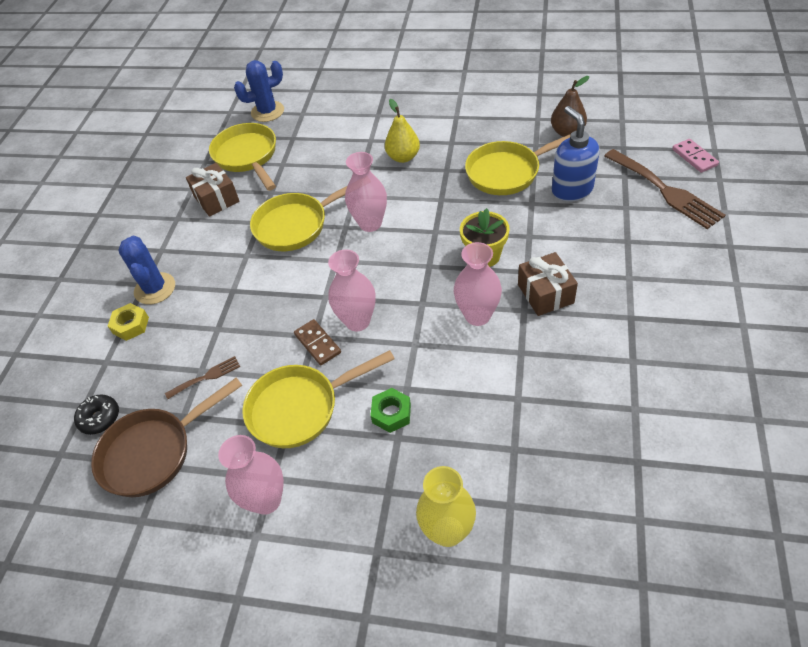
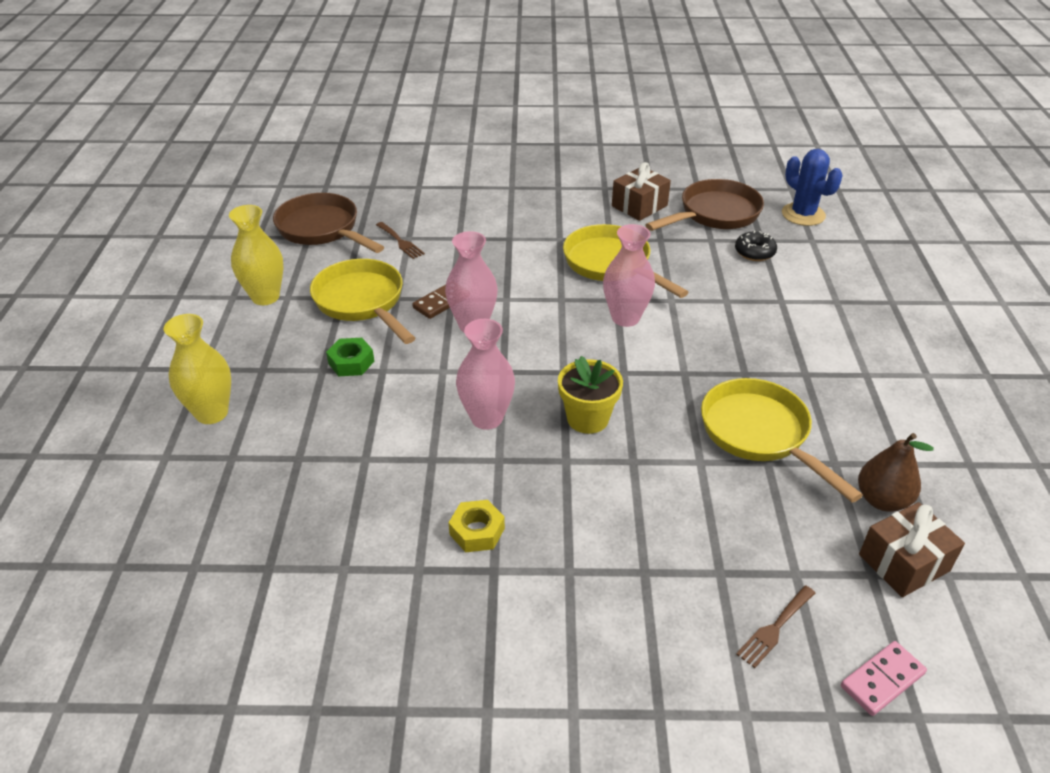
camera: 75 degrees right, 10 degrees down
(100, 418) = (359, 196): black donut -> black donut (754, 252)
(131, 325) = (460, 190): yellow nut -> yellow nut (477, 531)
(155, 289) = (506, 194): blue cactus -> none
(247, 157) = (714, 214): yellow pan -> brown pan
(266, 500) = (265, 297): pink vase -> yellow vase
(403, 157) = (757, 332): yellow pear -> none
(545, 294) = (528, 479): brown gift -> brown gift (904, 563)
(571, 190) = (742, 506): blue soap dispenser -> none
(665, 191) = (774, 628): brown fork -> brown fork, size x0.49

